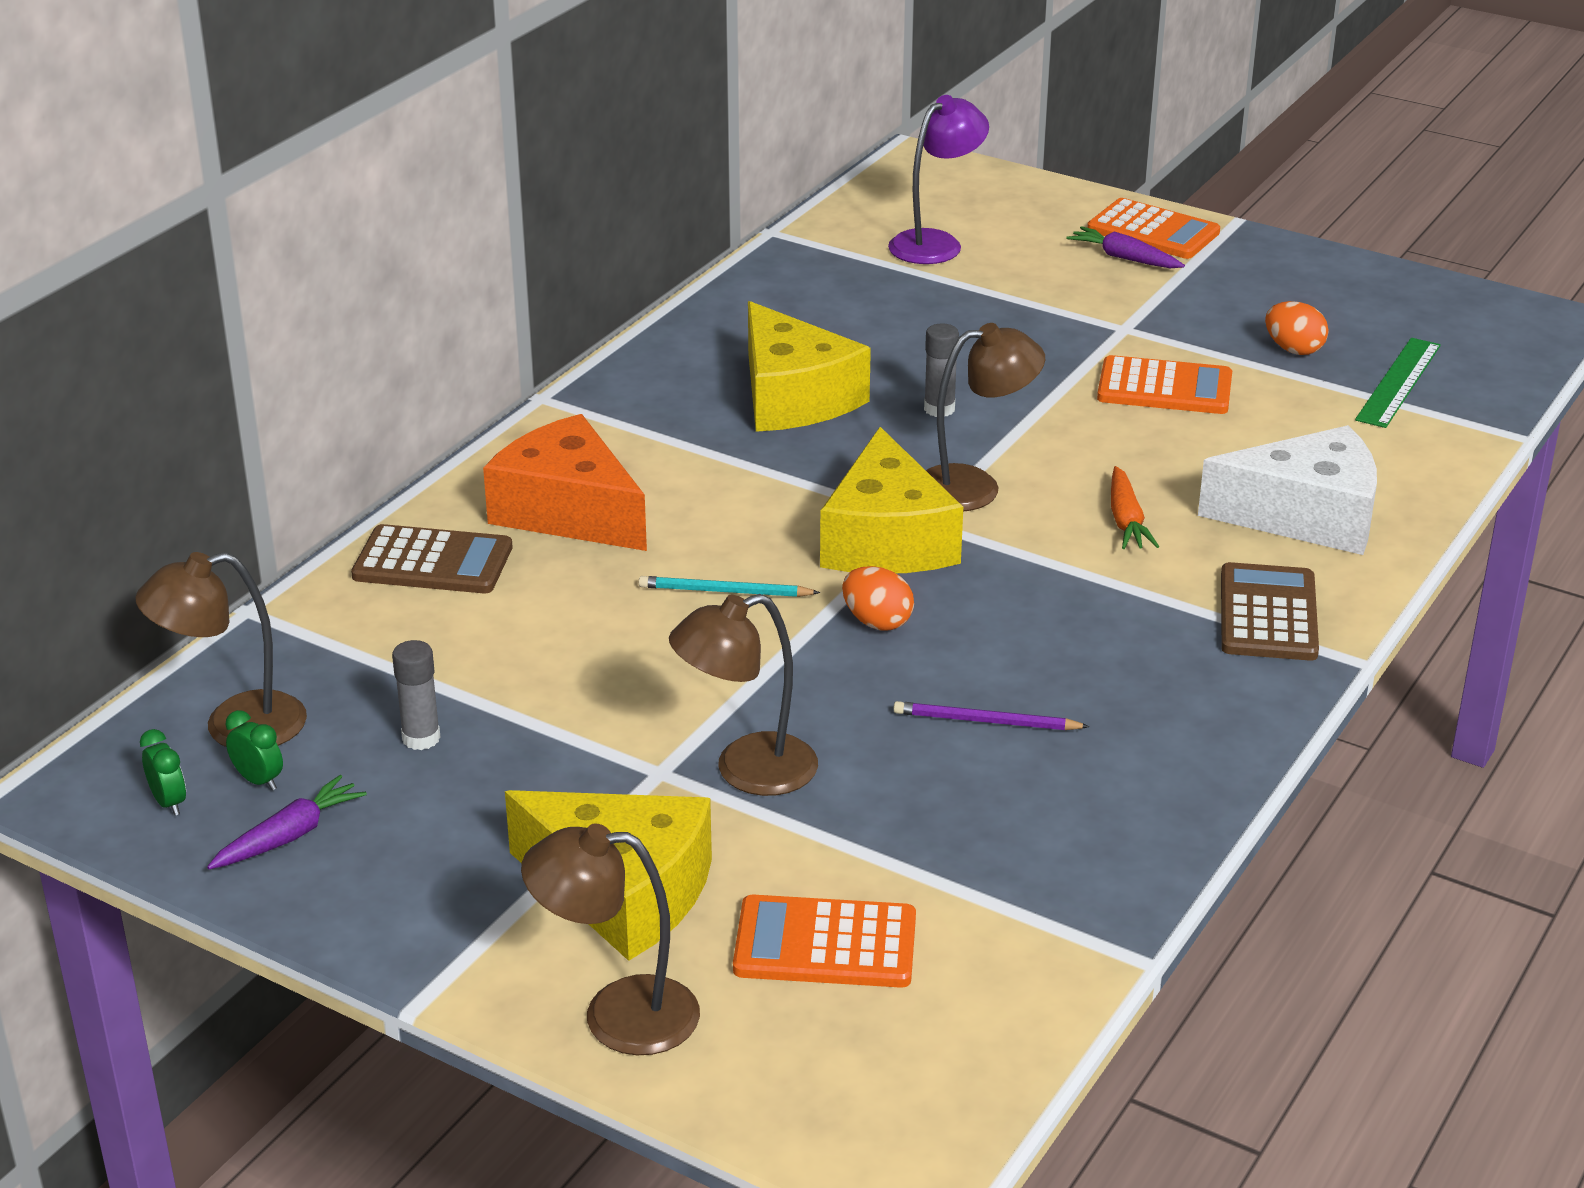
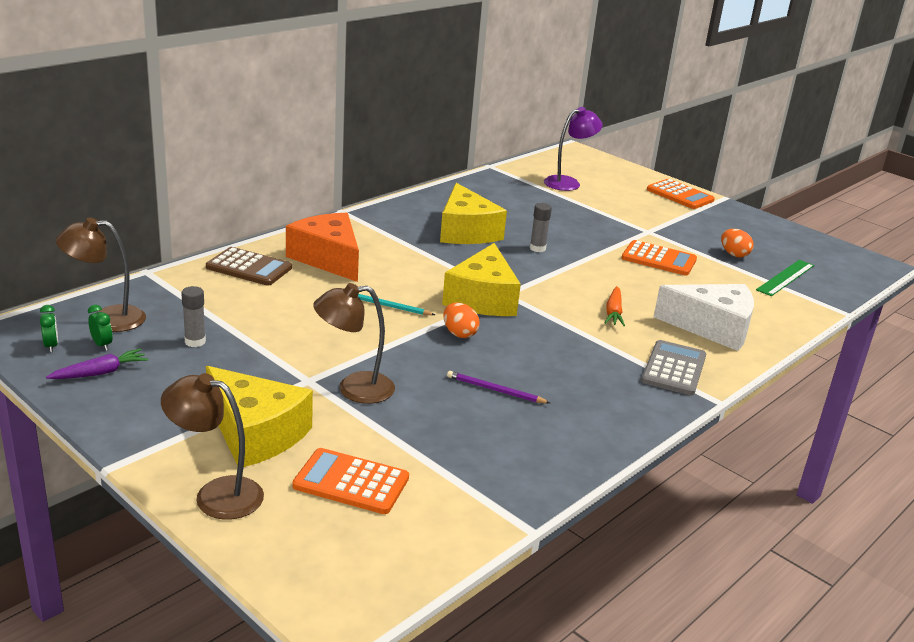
camera: 10 degrees right, 5 degrees down
(974, 487) = (539, 284): brown lamp -> none
(1124, 258) = (660, 203): purple carrot -> none
(1268, 614) = (674, 369): brown calculator -> grey calculator

